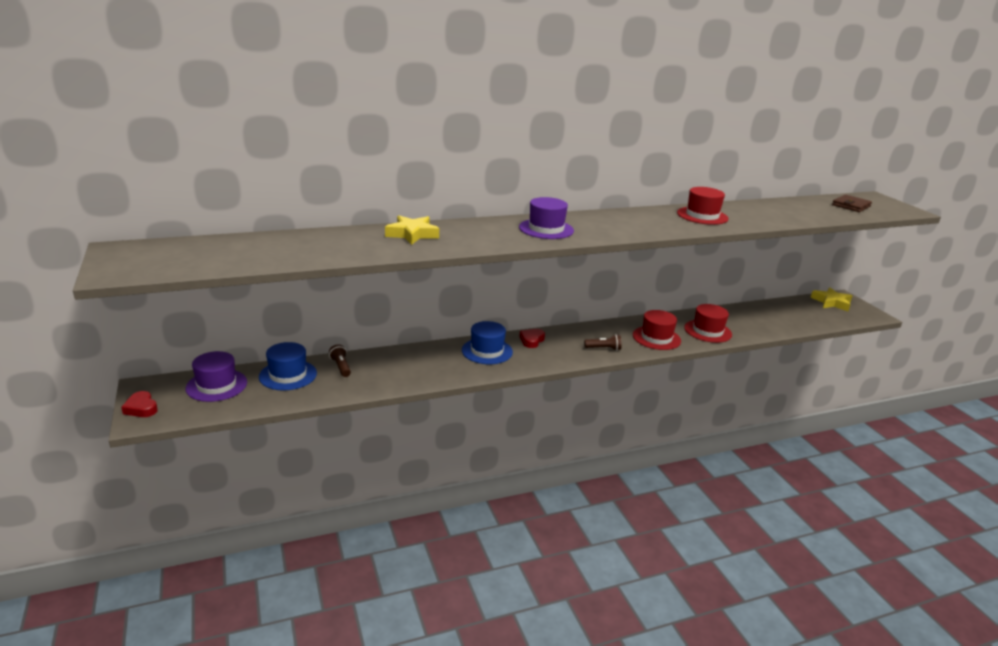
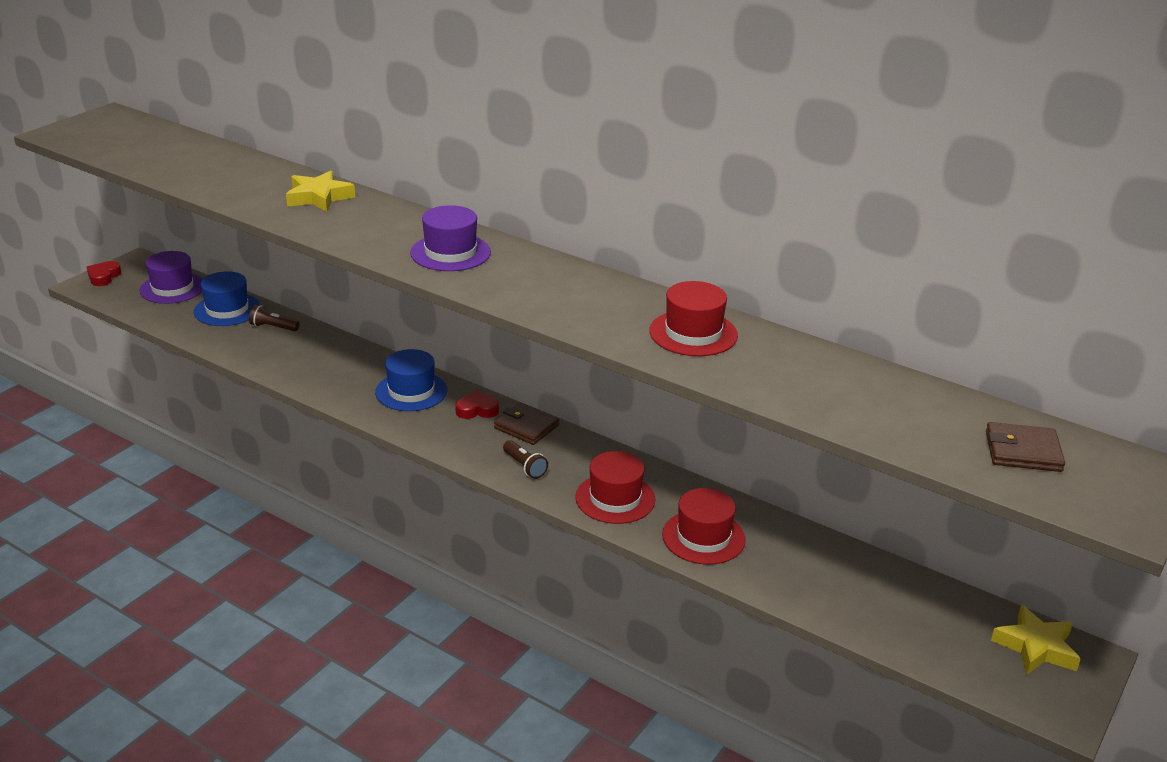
camera: 55 degrees right, 5 degrees up
(341, 367) = (273, 327): brown flashlight -> brown flashlight turned 105 degrees counterclockwise
(565, 334) = (526, 427): none -> brown wallet

